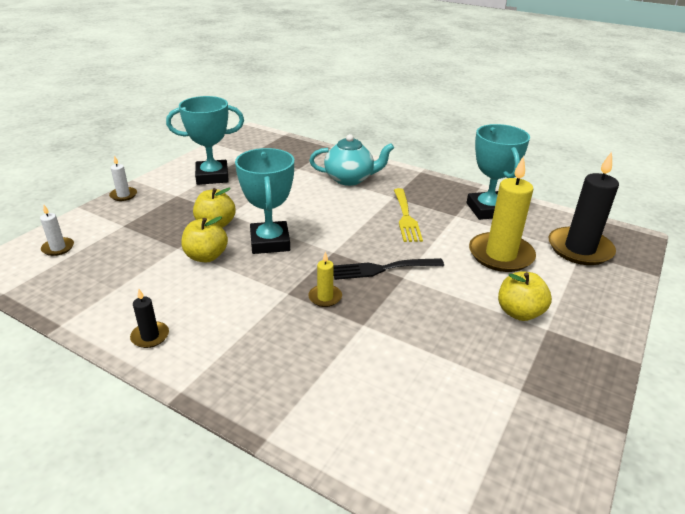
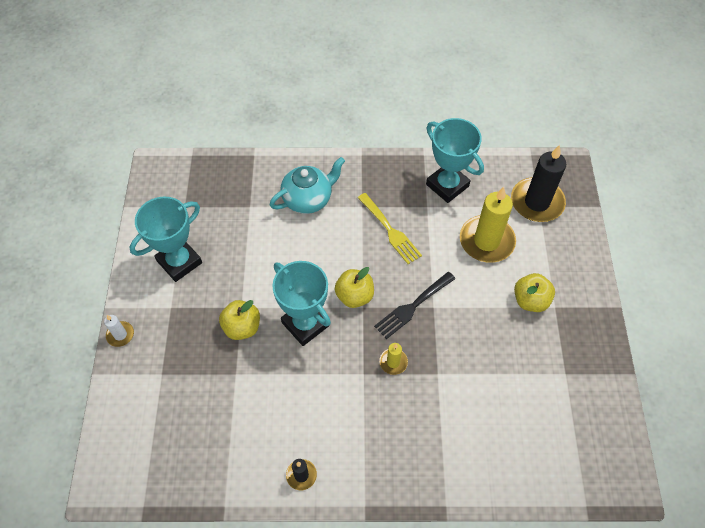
camera: 30 degrees left, 25 degrees up
(58, 248) = (133, 433): white candle -> none
(206, 256) = (268, 370): yellow apple -> yellow apple (354, 296)

